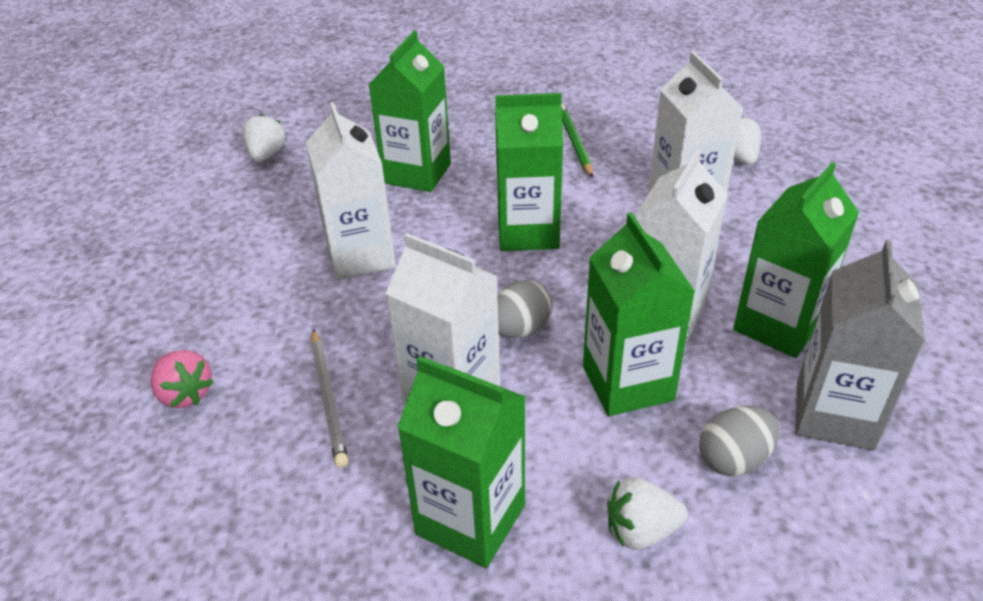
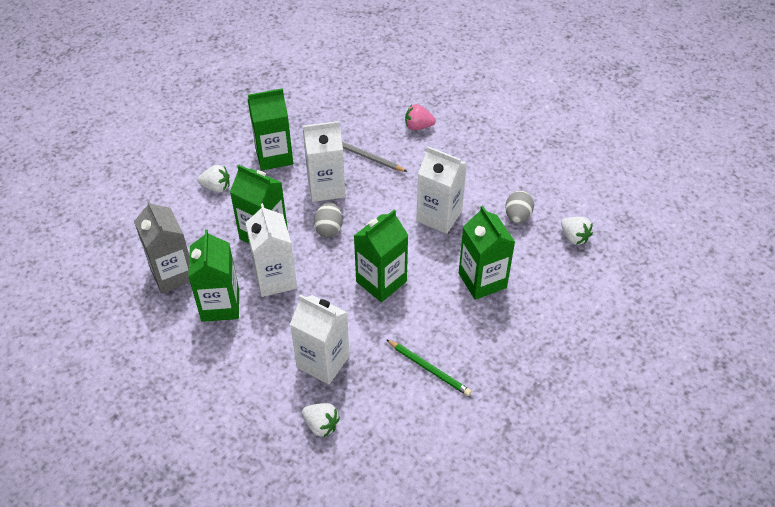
camera: 135 degrees right, 10 degrees up
(641, 530) = (216, 187): white strawberry -> white strawberry turned 60 degrees clockwise
(733, 459) = (201, 230): grey egg -> grey egg (517, 216)

